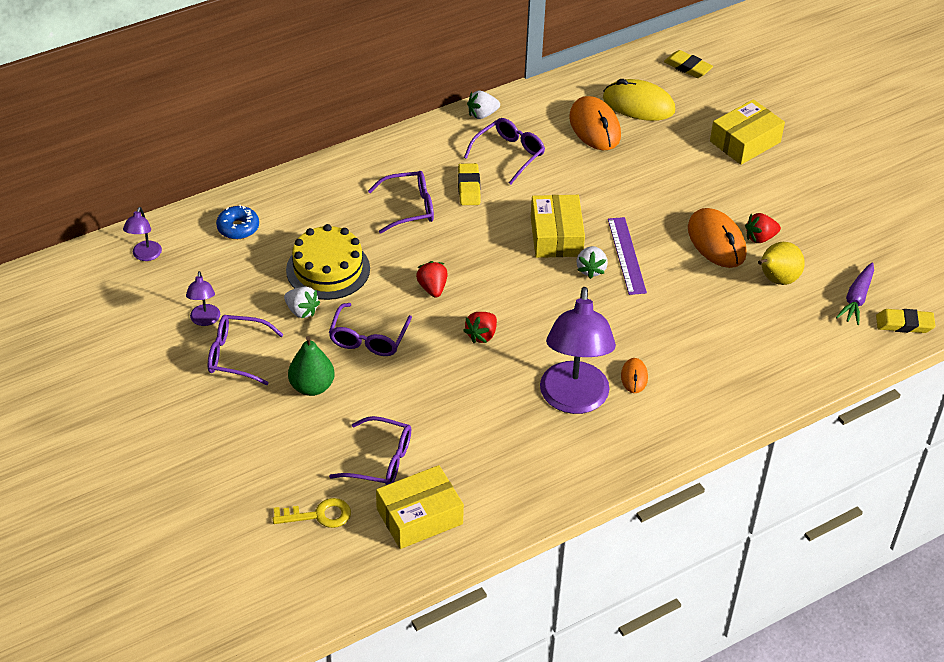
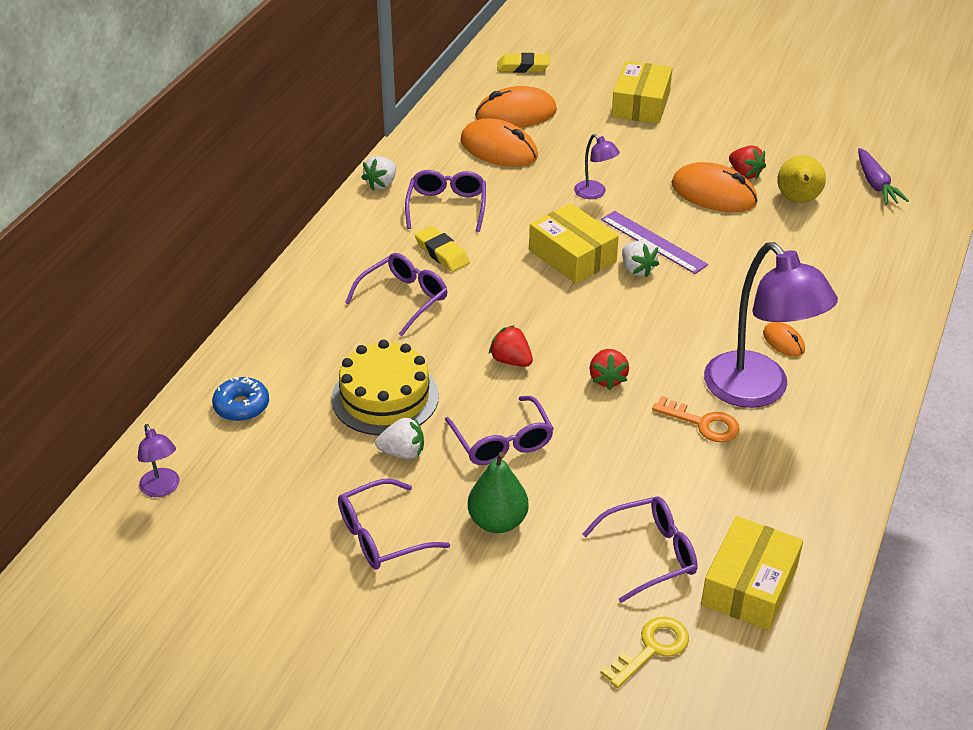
camera: 35 degrees left, 5 degrees down
(205, 320) = (306, 519): purple lamp -> purple lamp (594, 193)
(510, 400) = (703, 423): none -> orange key
(638, 104) = (516, 114): yellow mouse -> orange mouse
(760, 238) = (745, 173): red strawberry -> red strawberry turned 75 degrees counterclockwise
(904, 324) = (934, 186): yellow eraser -> none

